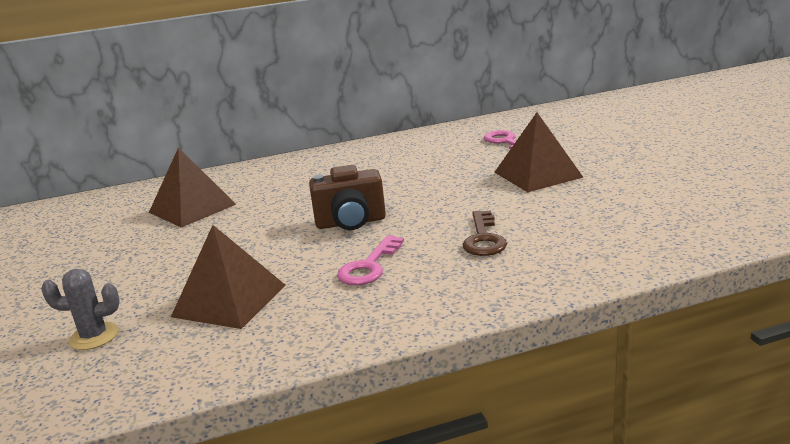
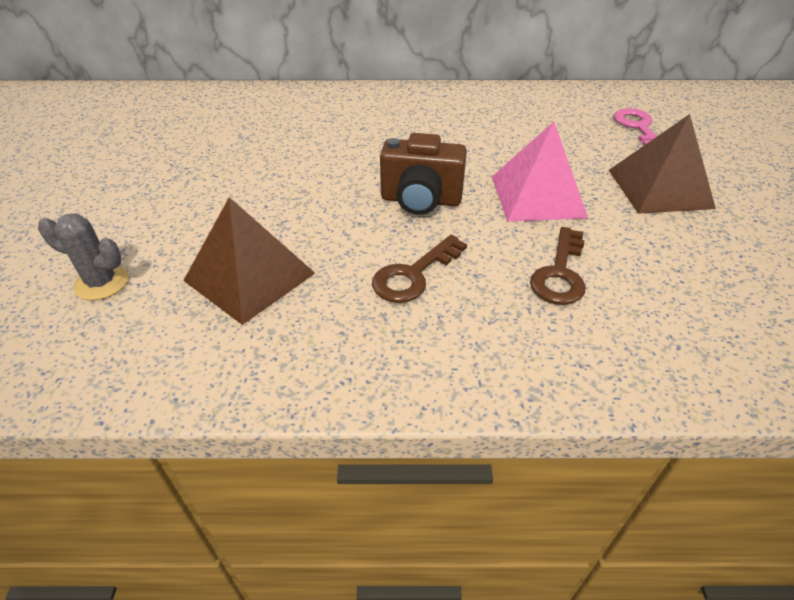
camera: 15 degrees right, 20 degrees up
(192, 208) = (274, 131): brown pyramid -> none
(369, 266) = (414, 275): pink key -> brown key
(445, 199) = (537, 196): none -> pink pyramid

